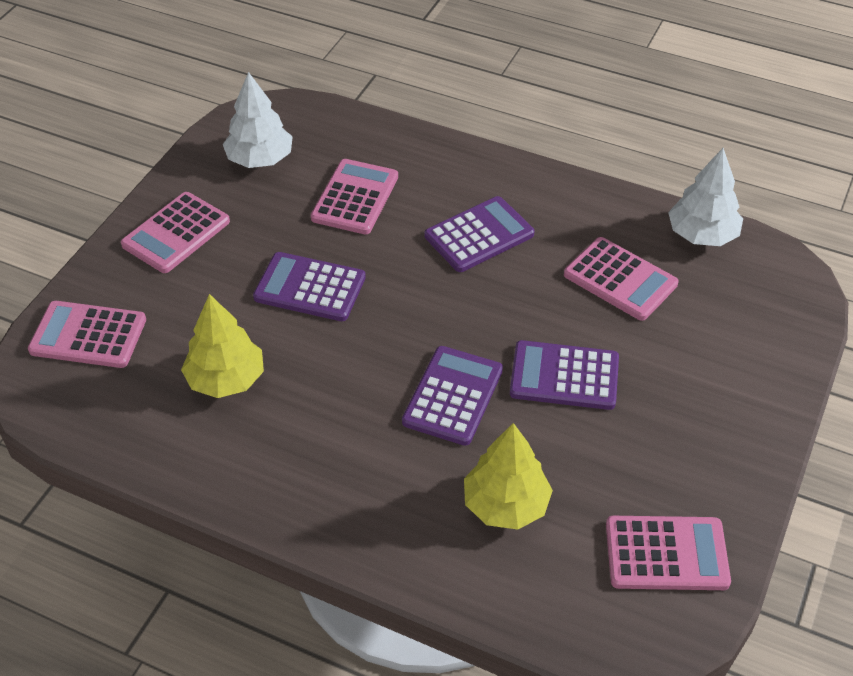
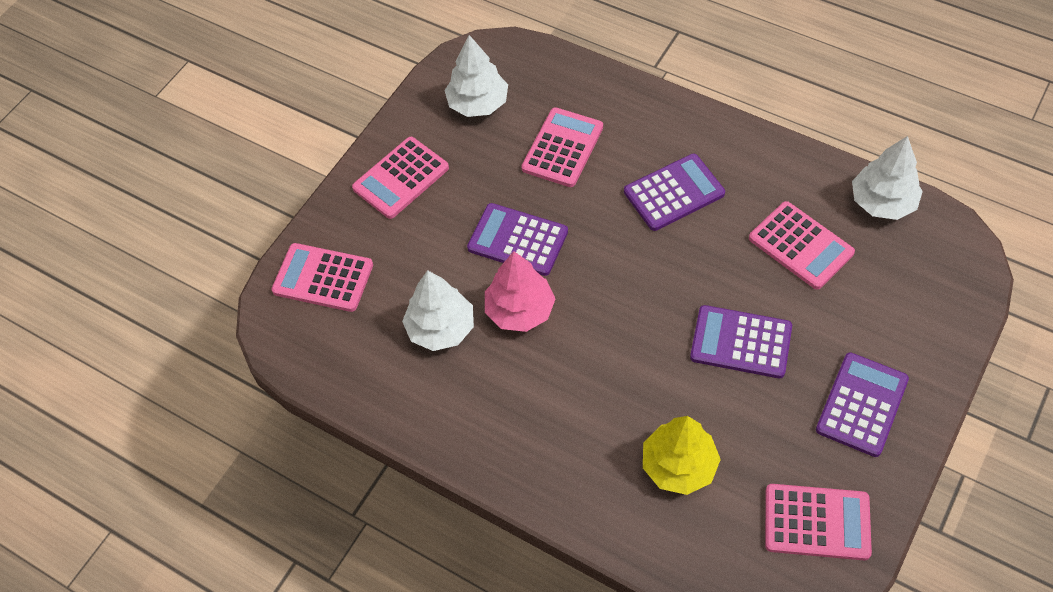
camera: 10 degrees right, 10 degrees up
(226, 379) = (441, 328): yellow tree -> white tree
(316, 357) = (520, 310): none -> pink tree
(452, 396) = (639, 356): purple calculator -> purple calculator (861, 404)

